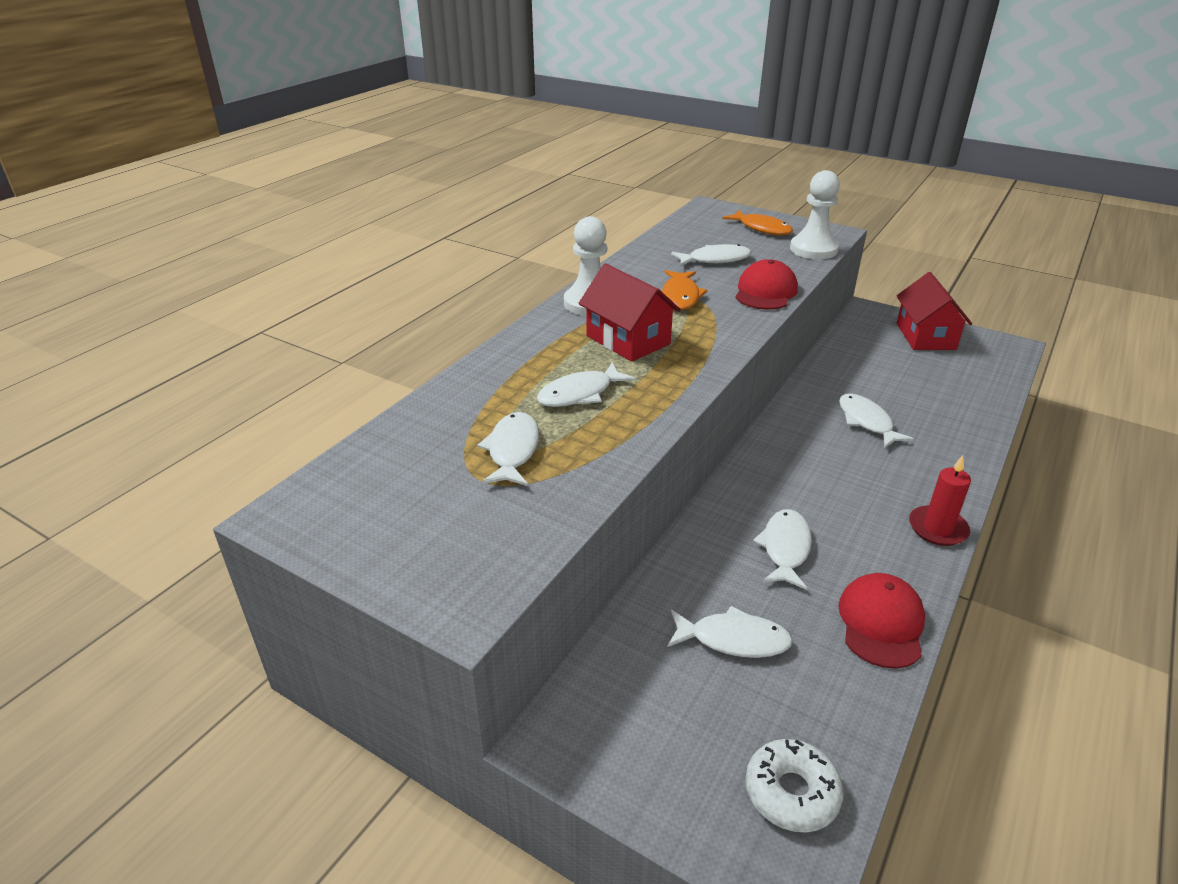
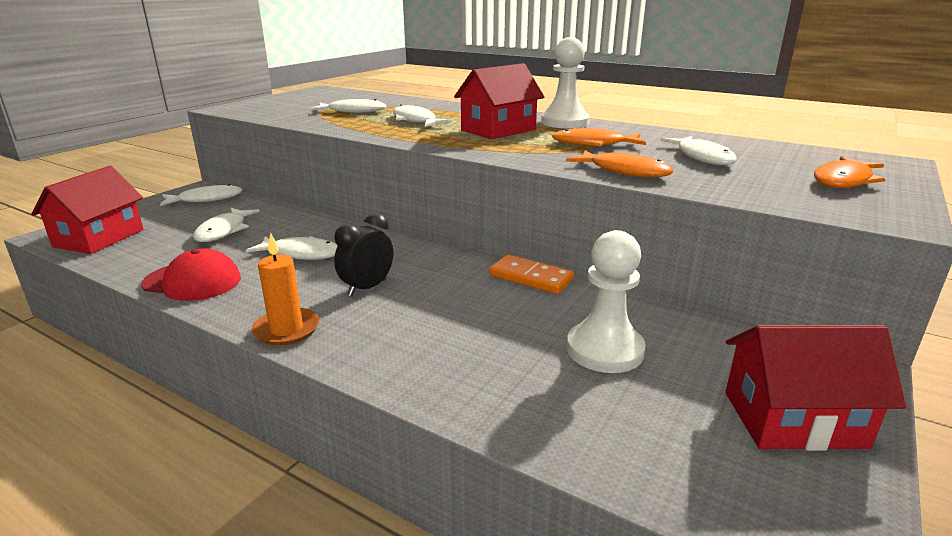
camera: 90 degrees right, 10 degrees down
(765, 292) = (624, 171): red cap -> orange fish
(791, 792) = (99, 238): white donut -> red house
(792, 403) = (531, 277): none -> orange domino
(813, 249) = (795, 201): white pawn -> white pawn (604, 350)
(845, 491) = (367, 288): none -> black clock
(867, 422) = (496, 318): white fish -> white fish (206, 199)
(937, 528) = (286, 329): red candle -> orange candle

